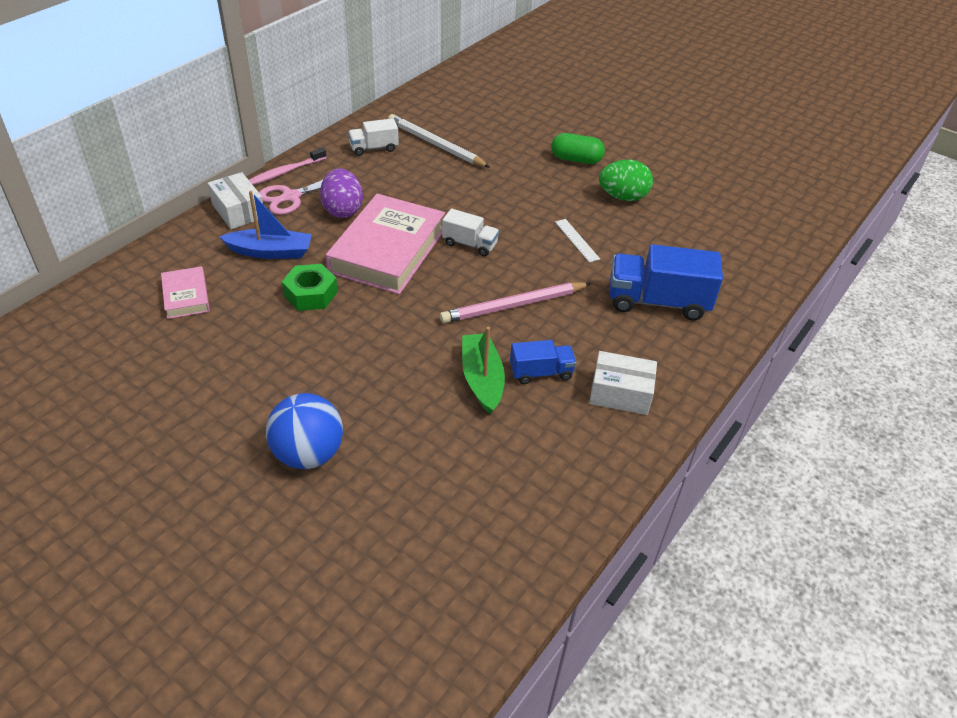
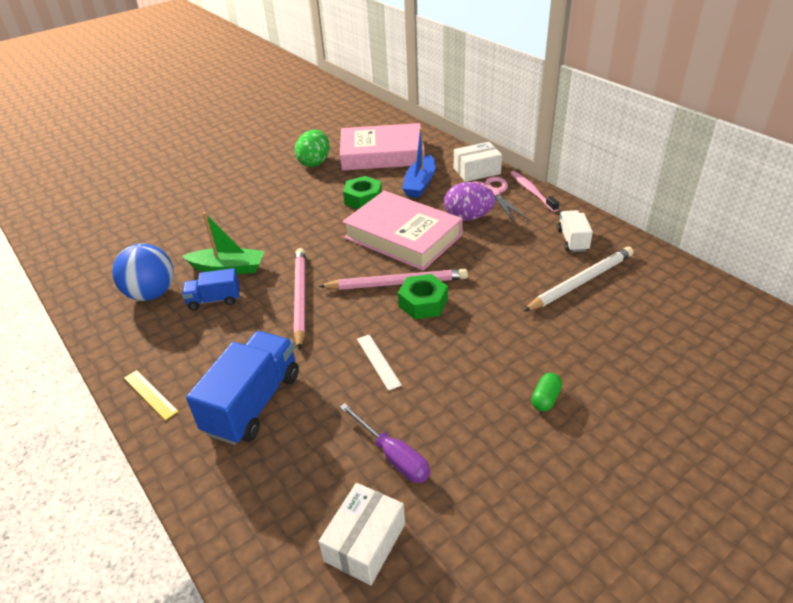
camera: 110 degrees right, 5 degrees down
(186, 296) = (382, 154): pink book -> pink book, size x2.06
(308, 454) = (216, 194): blue ball -> blue ball (152, 294)
(469, 244) = (396, 283): white truck -> pink pencil
(493, 225) = (423, 303): none -> green nut
(541, 372) = (214, 300): blue truck -> blue truck turned 75 degrees clockwise
(576, 159) = (545, 399): green capsule -> green capsule, size x0.63
(577, 240) = (378, 361): white ruler -> white ruler turned 75 degrees clockwise
(620, 393) = (161, 342): white box -> white box (365, 542)
(623, 197) = (451, 426): green egg -> green egg (315, 162)
(663, 220) = (393, 456): none -> purple screwdriver
(685, 374) = (150, 394): none -> yellow ruler

